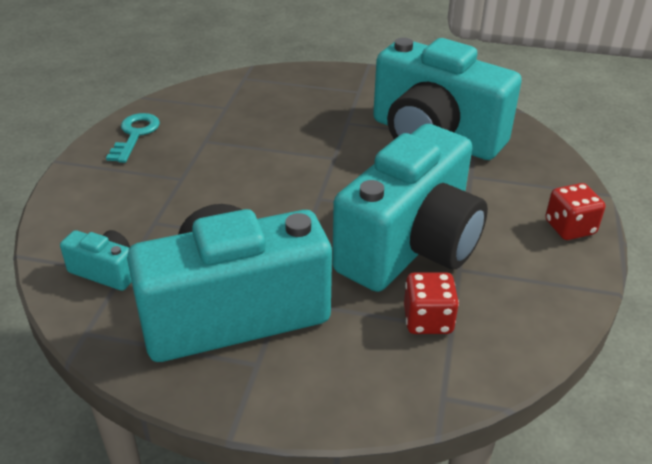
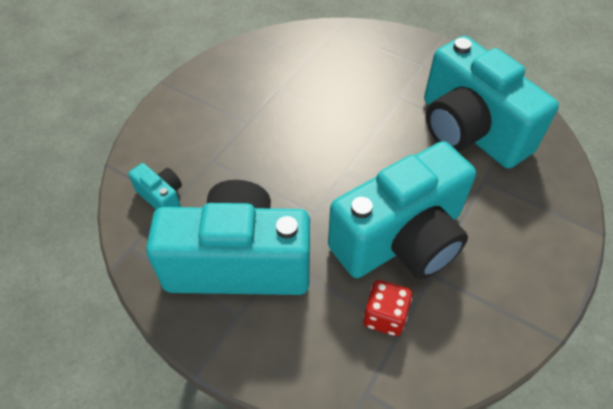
camera: 20 degrees right, 15 degrees up
(135, 135) = (227, 70): turquoise key -> none
(569, 227) = (549, 259): red dice -> none

